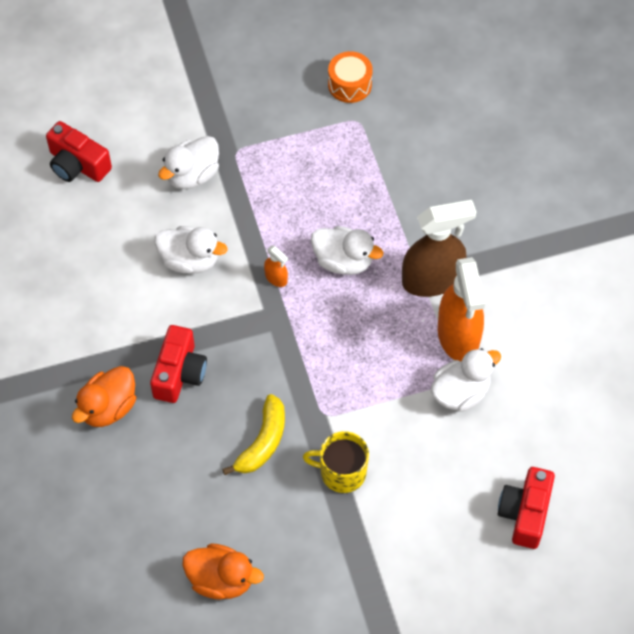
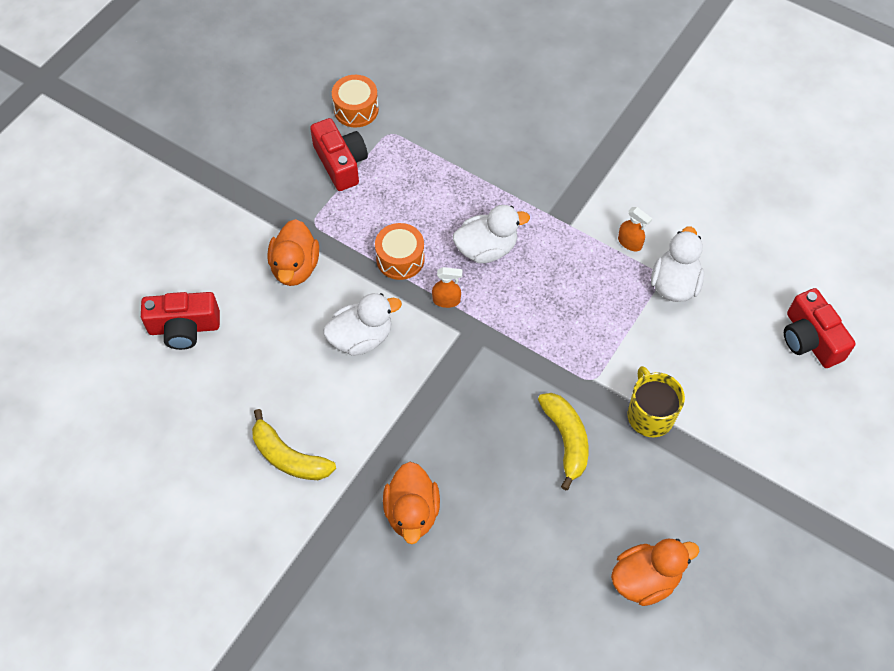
camera: 40 degrees left, 0 degrees up
(63, 307) = (289, 457): none -> yellow banana
(179, 373) = (443, 436): red camera -> red camera (341, 163)
(192, 175) = (295, 267): white duck -> orange duck
(272, 223) = (400, 259): none -> orange drum
(342, 472) = (650, 415): yellow mug -> yellow mug turned 105 degrees clockwise
(432, 280) = (568, 214): brown spray bottle -> none
(458, 336) = (630, 243): orange spray bottle -> orange spray bottle, size x0.43

